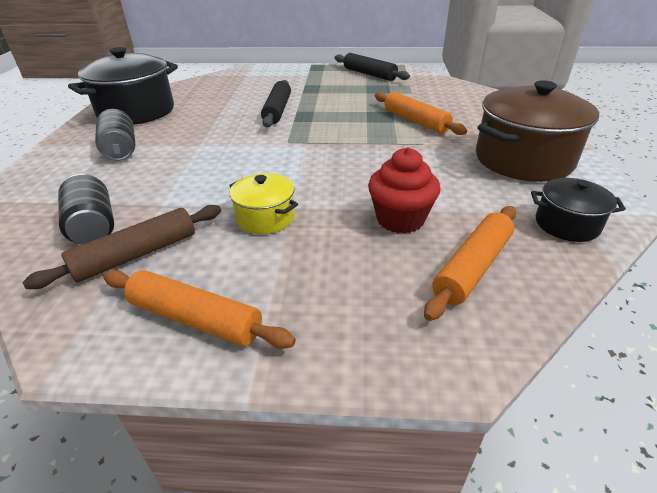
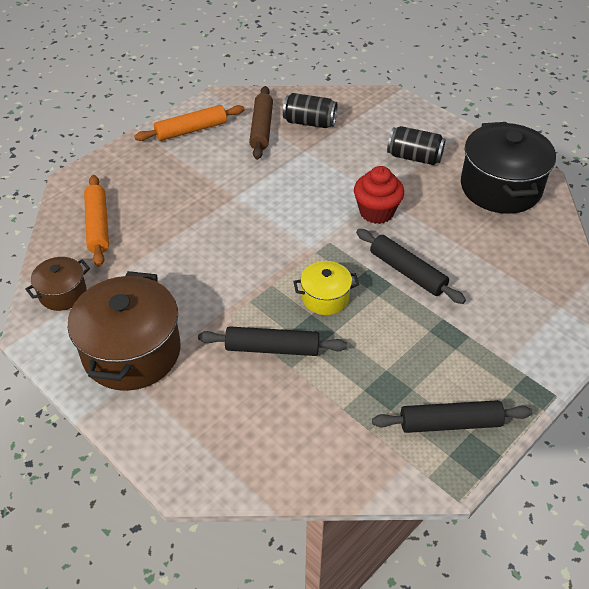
camera: 130 degrees right, 10 degrees up
(265, 218) = (237, 181): yellow pot -> yellow pot (325, 298)
(400, 219) = (164, 230): red cupcake -> red cupcake (376, 212)
(415, 121) = (272, 348): orange rolling pin -> black rolling pin
(566, 224) = (63, 293): black pot -> brown pot

